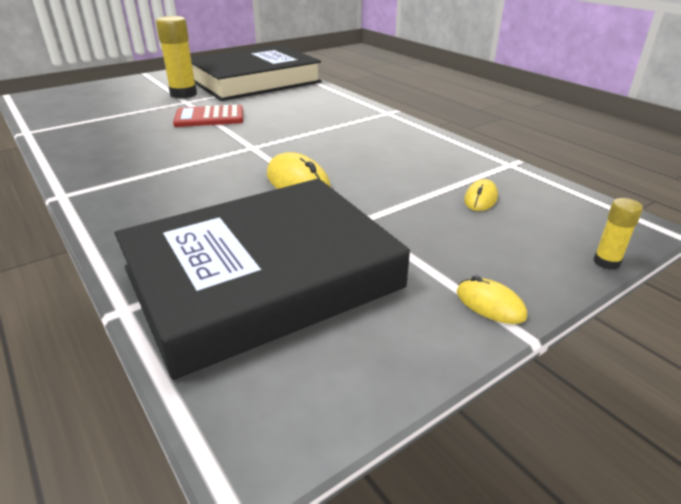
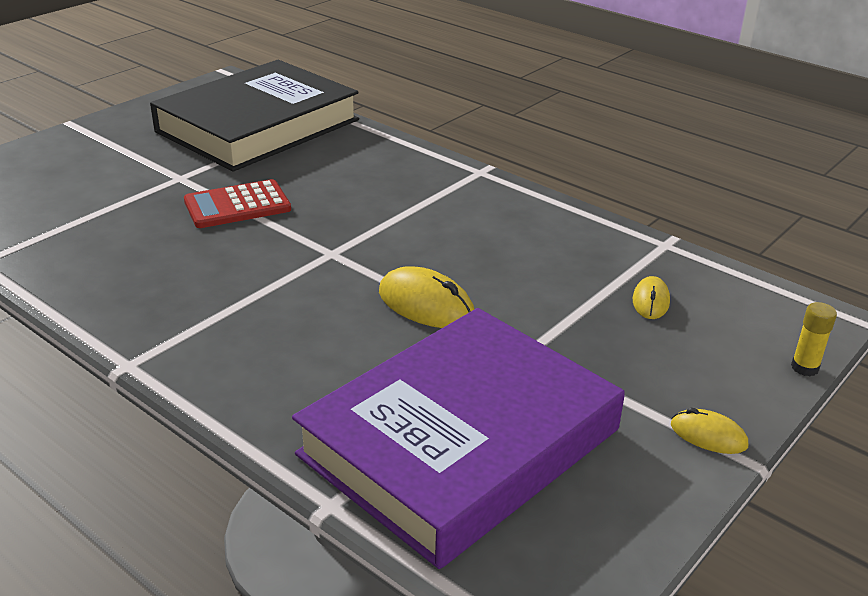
camera: 15 degrees left, 0 degrees up
(183, 94) = (166, 163): yellow glue stick -> none
(262, 278) = (460, 442): black book -> purple book

